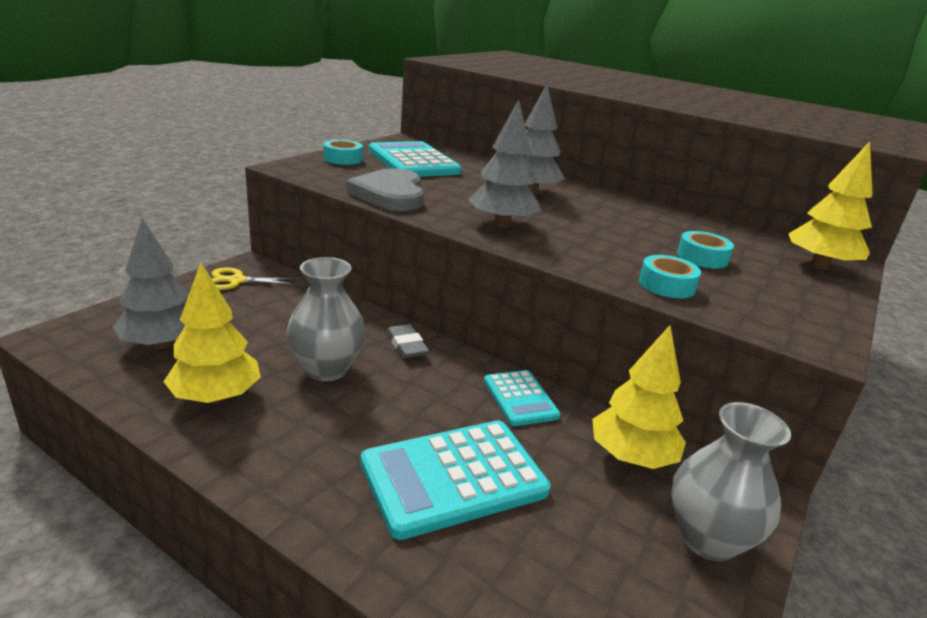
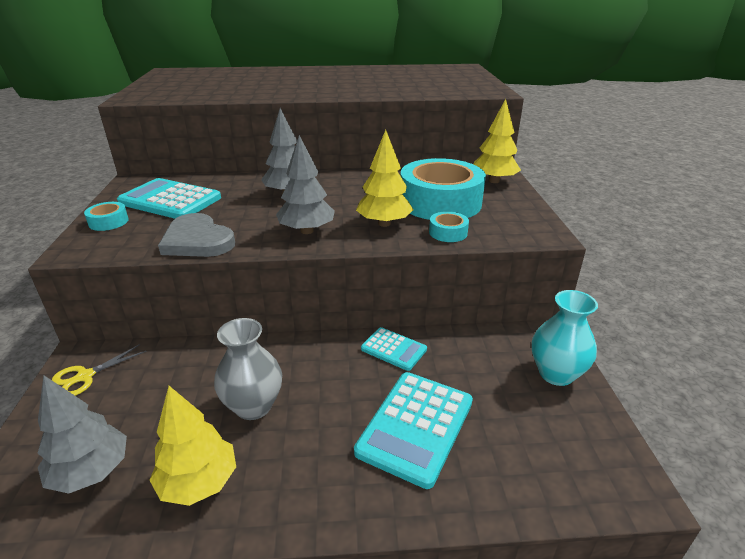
camera: 35 degrees left, 5 degrees up
(406, 345) = (285, 354): grey eraser -> none
(631, 457) = (483, 350): yellow tree -> yellow tree (384, 223)
(702, 257) = (440, 202): turquoise tape -> turquoise tape, size x2.39
(708, 539) = (556, 374): grey vase -> turquoise vase

